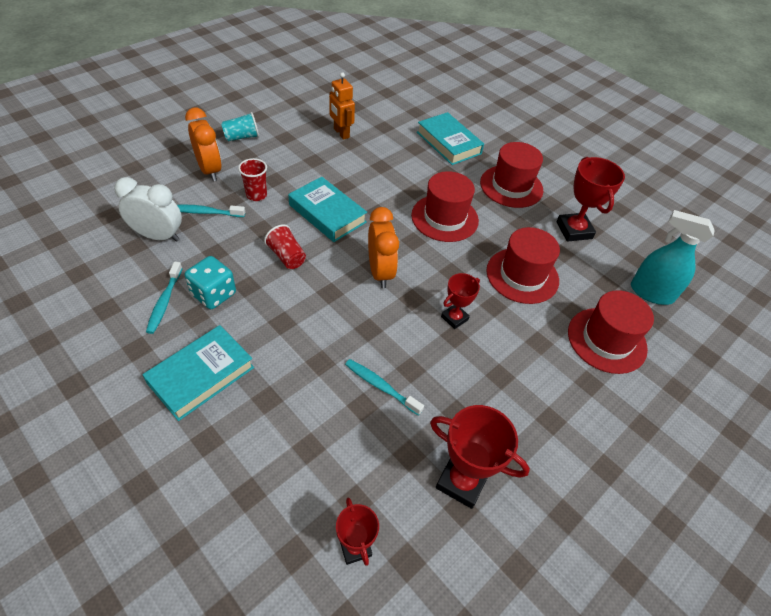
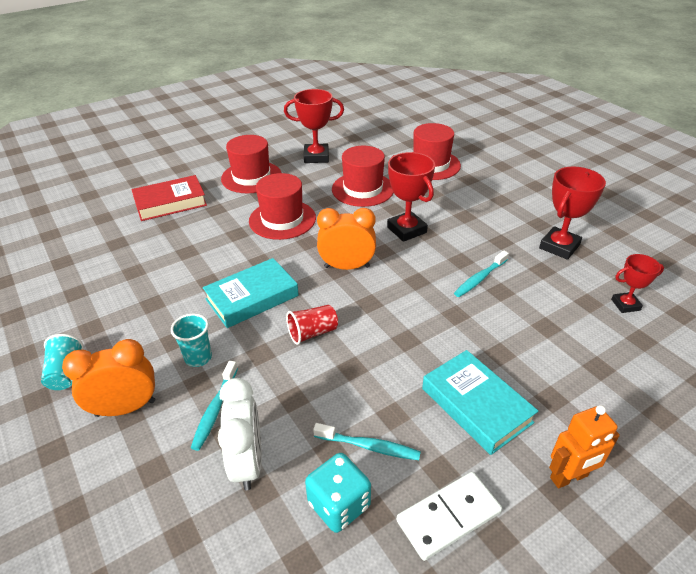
camera: 75 degrees left, 10 degrees down
(95, 353) = (448, 516): none -> white domino
(158, 236) = (248, 462): white clock -> white clock turned 150 degrees clockwise
(213, 294) = (361, 397): turquoise dice -> turquoise dice (339, 504)
(256, 195) = (198, 358): red cup -> turquoise cup
(341, 133) = (111, 277): orange robot -> orange robot (569, 477)
(448, 143) = (170, 203): turquoise book -> red book
(454, 318) = (406, 230): red trophy -> red trophy, size x1.65
(651, 293) = (387, 139): turquoise spray bottle -> none

